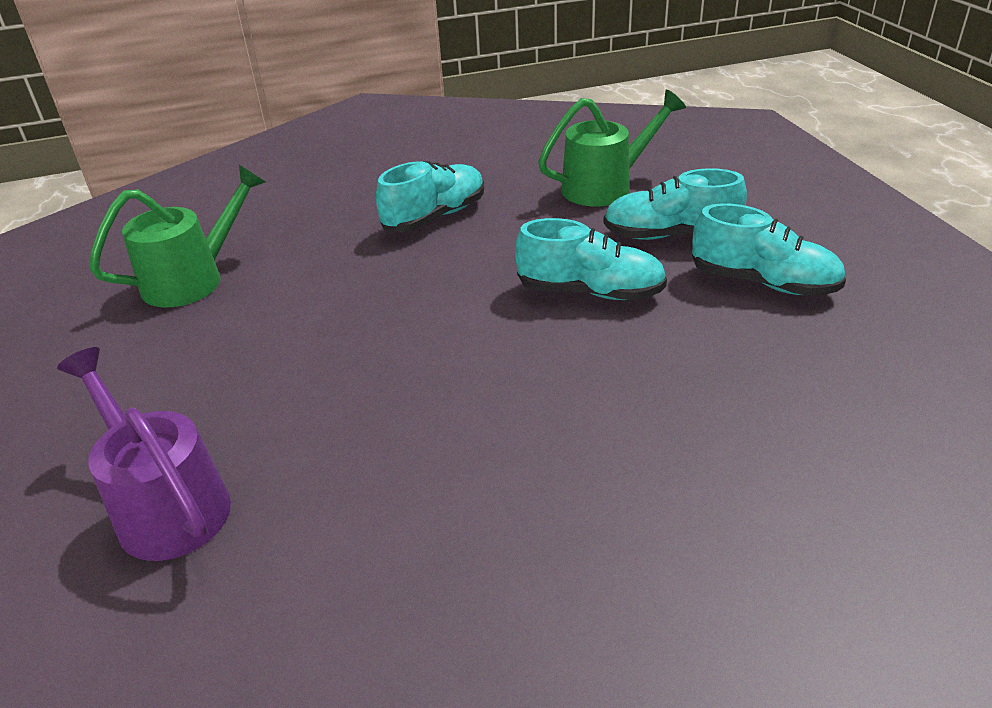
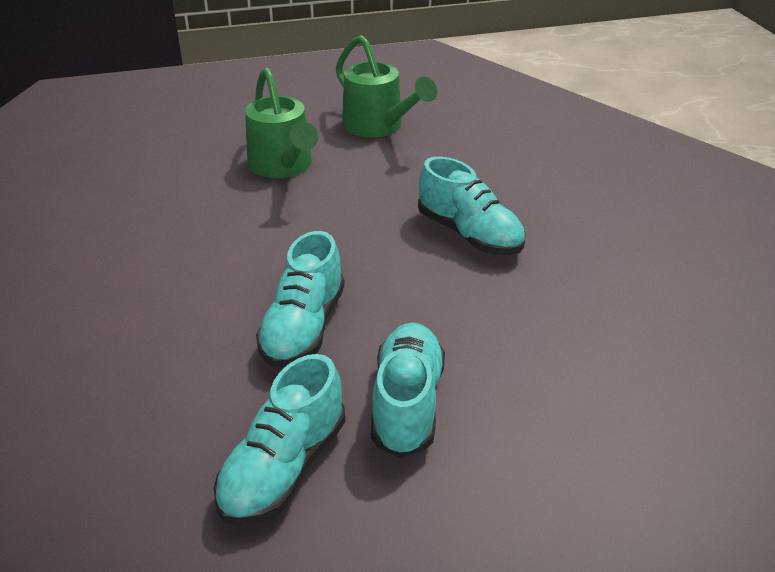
camera: 90 degrees right, 0 degrees up
(165, 504) = (135, 148): purple watering can -> none
(606, 187) = (539, 362): green watering can -> green watering can (283, 167)

